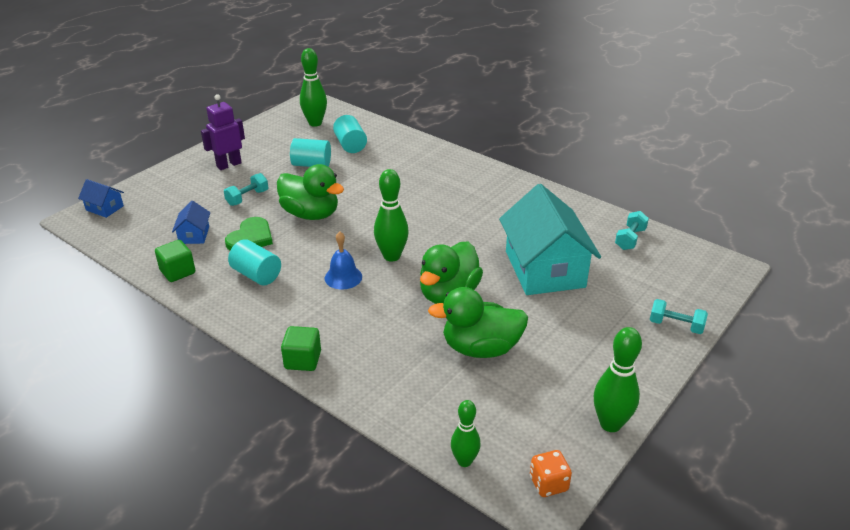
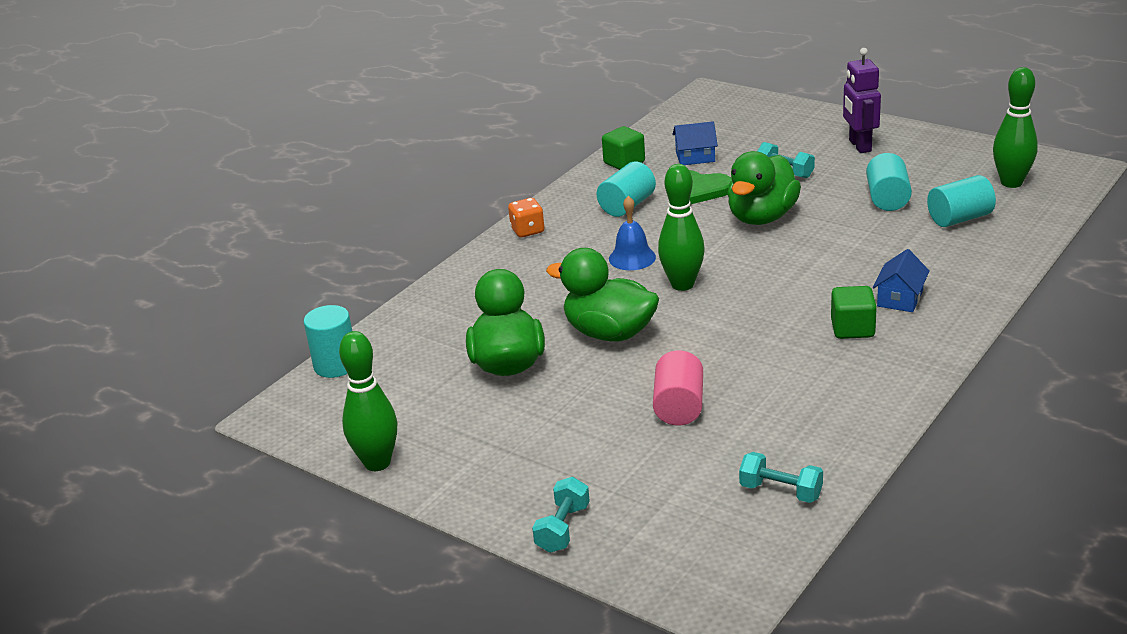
camera: 90 degrees right, 5 degrees down
(104, 208) = (733, 100): blue house -> blue house (900, 298)
(229, 165) = (859, 146): purple robot -> purple robot turned 150 degrees counterclockwise
(303, 360) = (485, 255): green cube -> green cube (852, 329)
(464, 461) = (336, 365): green bowling pin -> turquoise cylinder
(544, 269) = (679, 407): turquoise house -> pink cylinder
(548, 484) = (298, 419): orange dice -> orange dice (527, 230)

